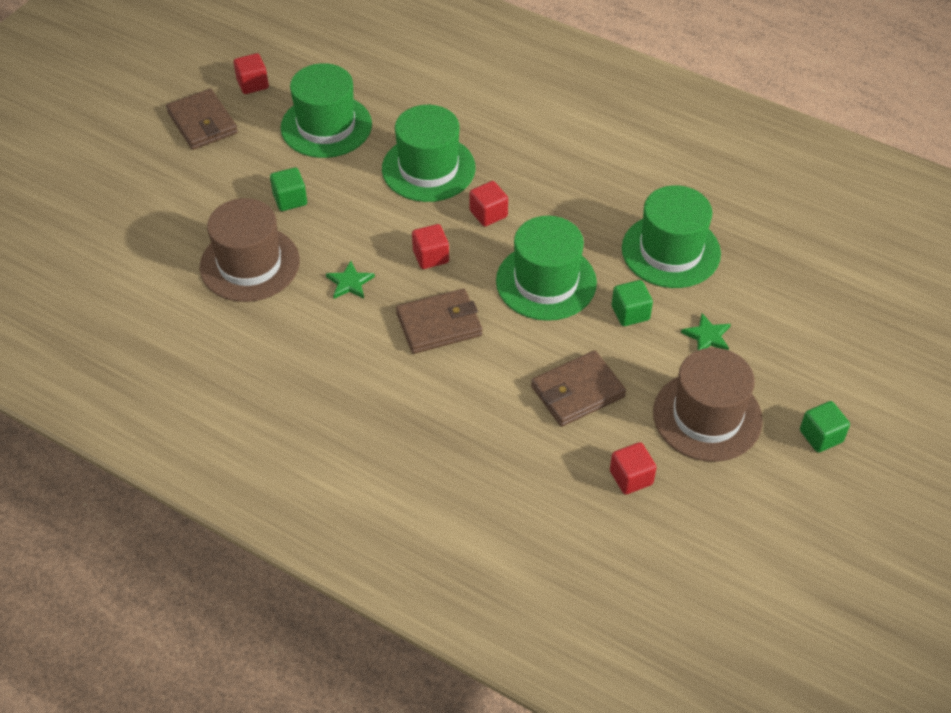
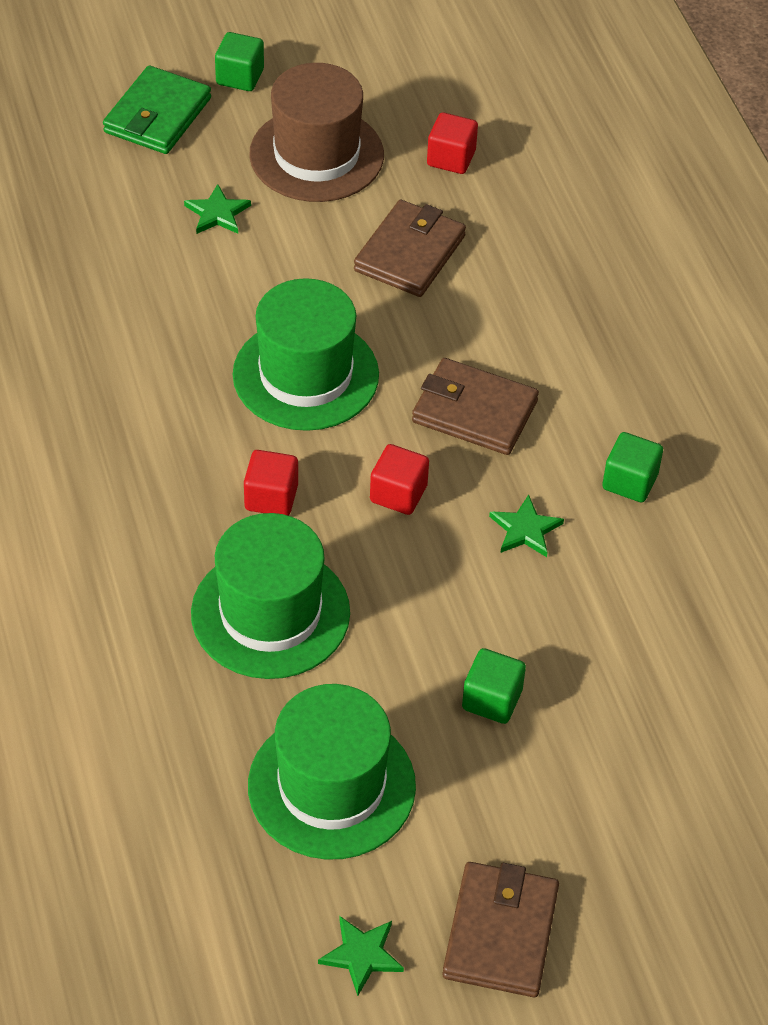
camera: 140 degrees left, 0 degrees up
(250, 264) = (624, 641): brown hat -> none
(252, 84) = (362, 955): red cube -> green star
(577, 391) = (410, 253): brown wallet -> brown wallet turned 75 degrees counterclockwise
(630, 313) = (261, 284): green cube -> green cube (629, 481)
(671, 251) = (132, 312): green hat -> none
(824, 371) = (157, 115): none -> green wallet

